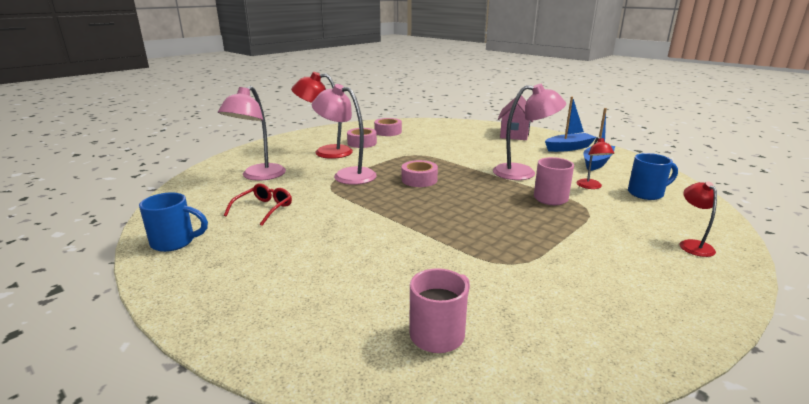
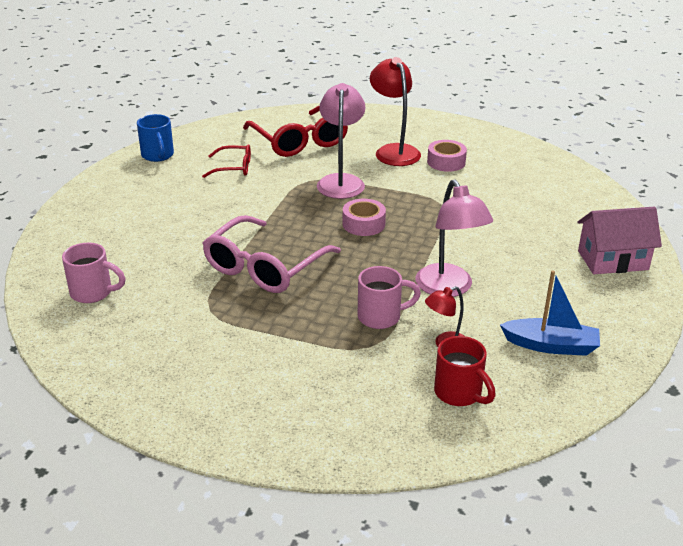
camera: 65 degrees right, 10 degrees up
(258, 176) = (299, 141): pink lamp -> red glasses
(388, 132) = (507, 166): pink tape -> none
(453, 225) = (265, 266): none -> pink glasses
(568, 148) = (596, 315): blue boat -> none
(647, 193) = (459, 393): blue mug -> red mug
(692, 245) = (320, 426): red lamp -> none

